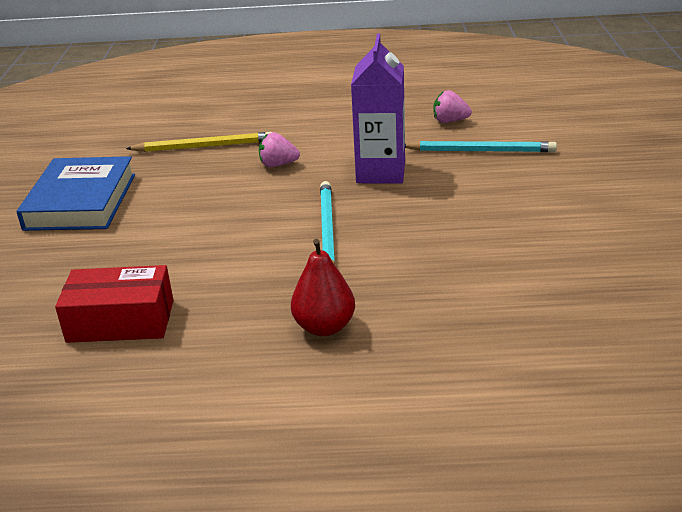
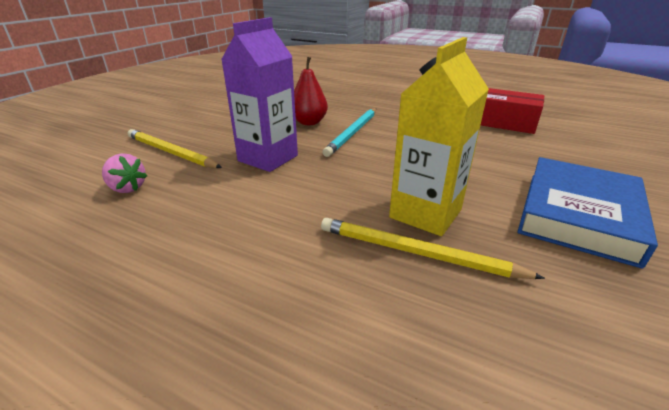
camera: 155 degrees left, 0 degrees up
(205, 169) = (425, 213): none -> yellow carton
(278, 165) = (344, 193): pink strawberry -> none
(324, 327) = (392, 101): red pear -> red pear (309, 122)
(481, 151) = (171, 152): turquoise pencil -> yellow pencil

